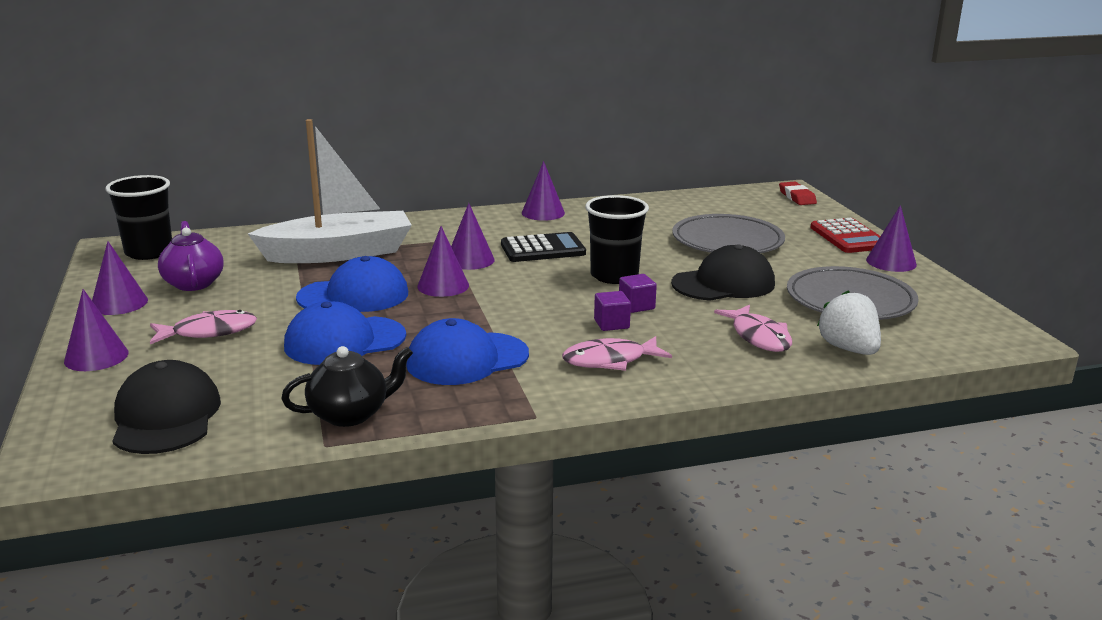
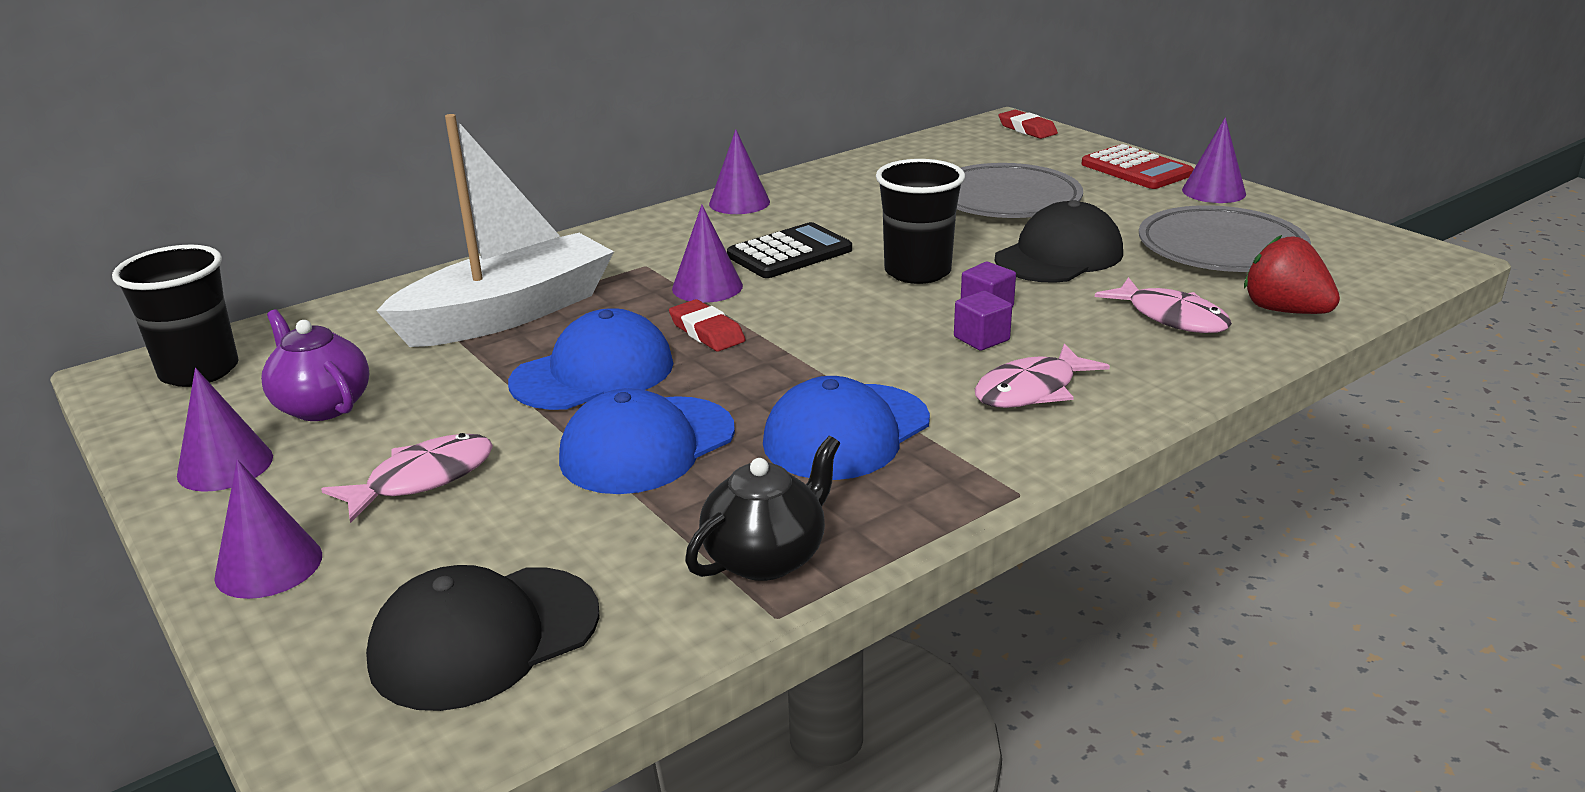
camera: 20 degrees left, 5 degrees up
(166, 416) = (484, 637): black cap -> black cap turned 90 degrees counterclockwise
(443, 286) = (707, 332): purple cone -> red eraser
(848, 349) = (1284, 311): white strawberry -> red strawberry

